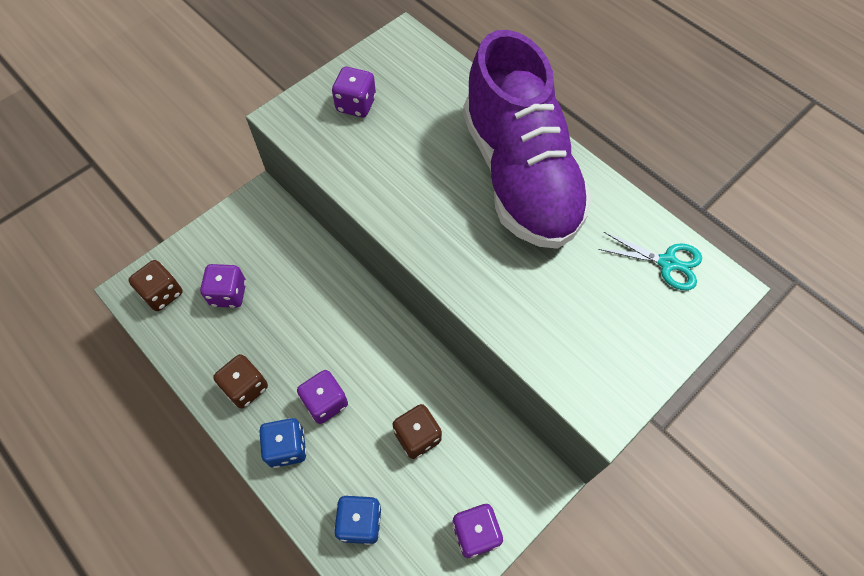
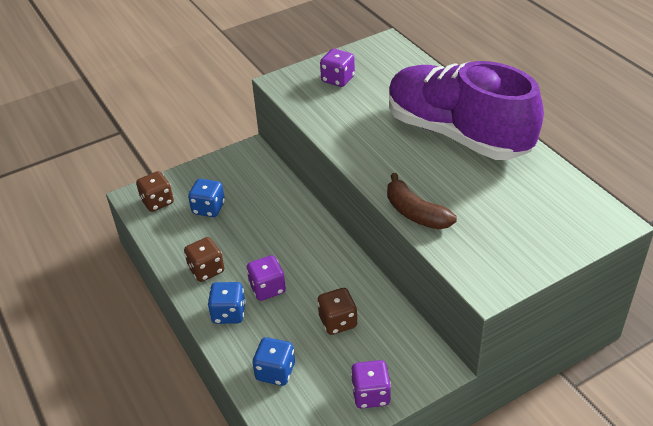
camera: 15 degrees right, 20 degrees down
(228, 294) = (208, 208): purple dice -> blue dice
(496, 309) = (415, 213): none -> brown banana
(519, 175) = (457, 134): purple shoe -> purple shoe turned 135 degrees clockwise
(667, 263) = (567, 201): turquoise scissors -> none

